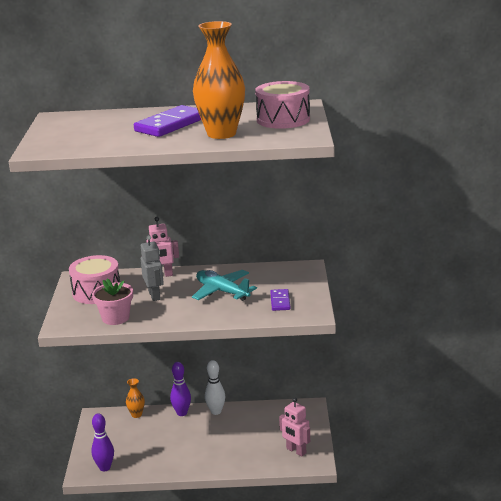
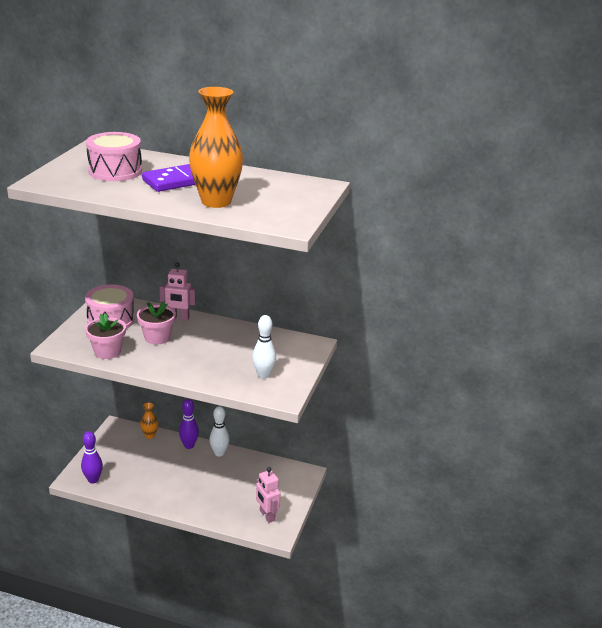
camera: 15 degrees right, 5 degrees up
(154, 295) = (157, 337): grey robot -> pink flower pot
(222, 291) = (219, 349): turquoise plane -> none
(280, 301) = (263, 375): purple domino -> white bowling pin
(283, 120) = (289, 198): pink drum -> pink drum (115, 171)

